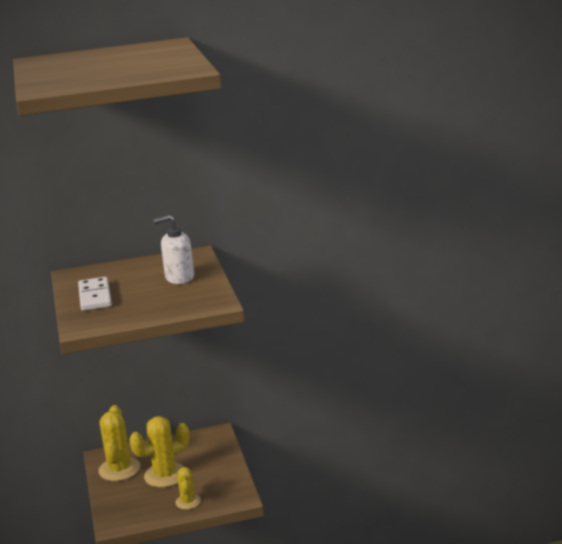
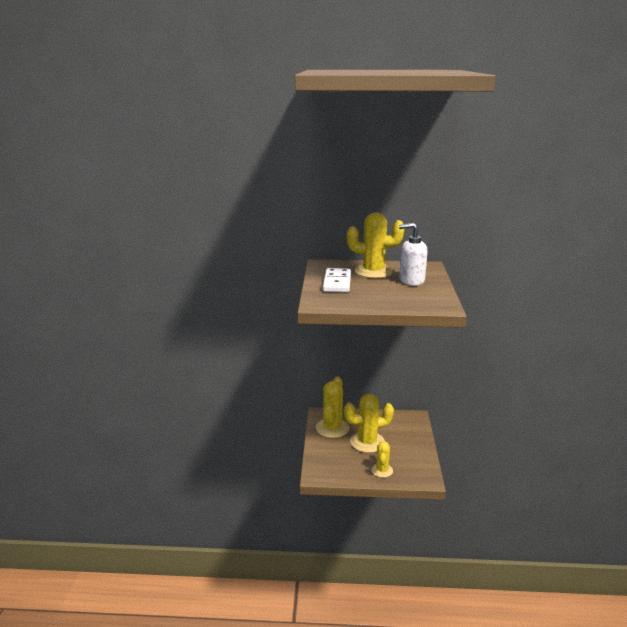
camera: 15 degrees right, 0 degrees up
(134, 274) = (373, 272): none -> yellow cactus

